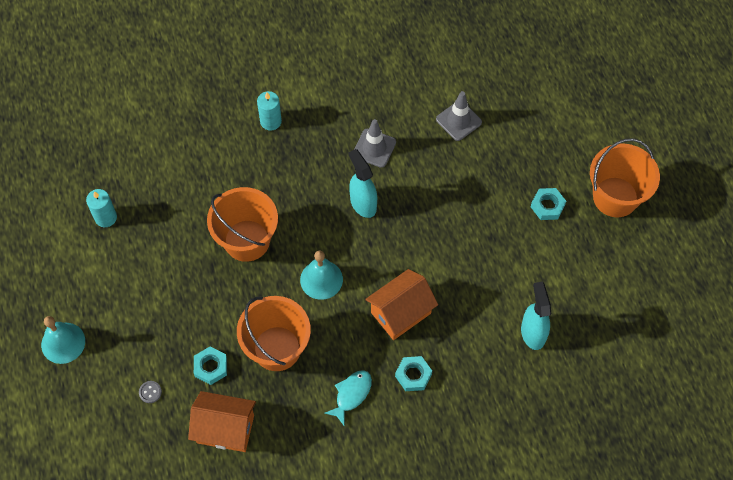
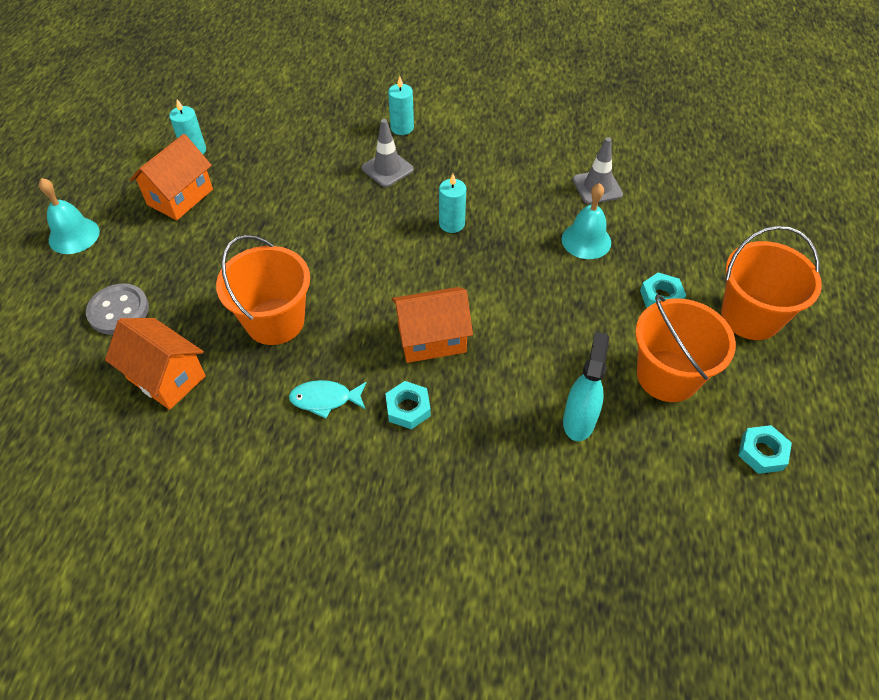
camera: 25 degrees right, 10 degrees down
(126, 269) = (180, 197): none -> orange house
(150, 392) = (119, 311): grey button -> grey button, size x2.20
(211, 367) = (195, 312): turquoise nut -> turquoise nut (762, 452)
(247, 240) = (312, 214): orange bucket -> orange bucket (667, 376)
(321, 279) = (364, 275): turquoise bell -> turquoise bell (586, 240)
(351, 394) = (325, 399): turquoise fish -> turquoise fish turned 150 degrees counterclockwise
(363, 203) = (452, 224): turquoise spray bottle -> turquoise candle
(374, 148) = (492, 181): grey traffic cone -> grey traffic cone (387, 169)

